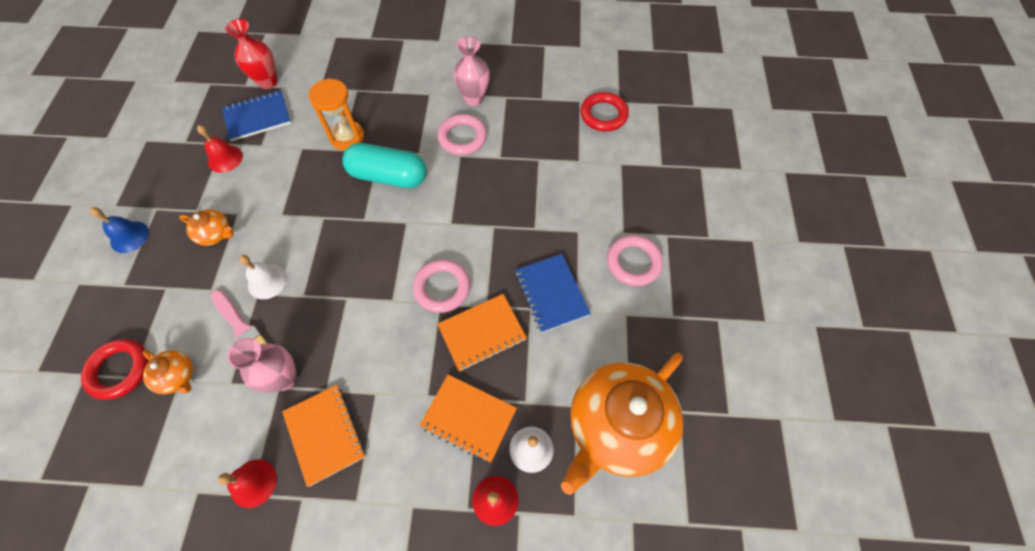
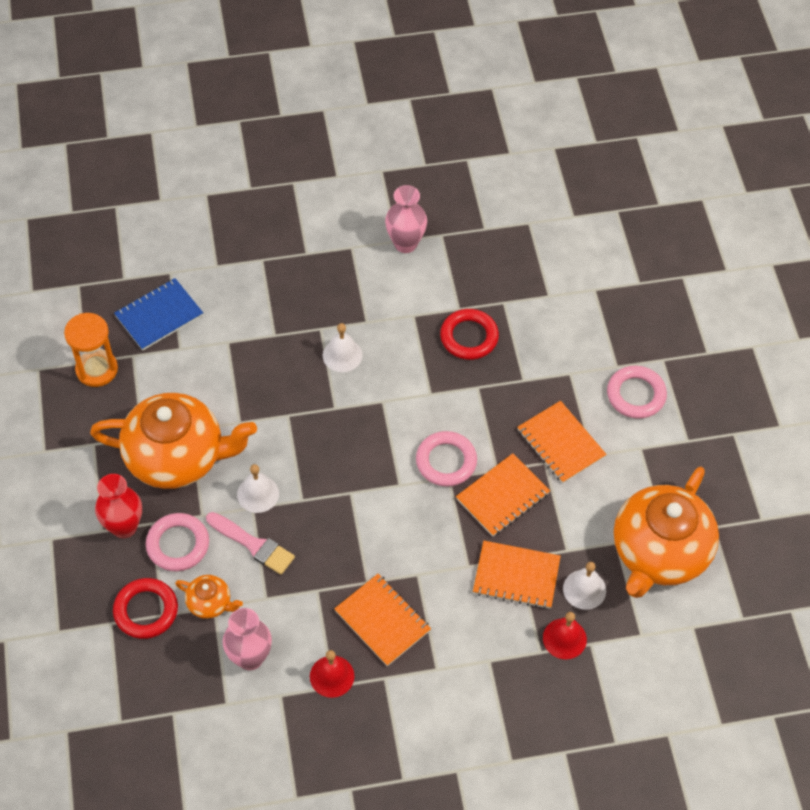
camera: 15 degrees left, 5 degrees down
(129, 236) = (81, 480): blue bell -> none
(215, 234) = (177, 457): orange teapot -> orange teapot, size x2.34
(225, 158) = (145, 372): red bell -> none
(268, 82) = (150, 269): red vase -> red vase (124, 527)
(284, 378) = (320, 581): pink vase -> pink vase (250, 658)
(347, 137) = (275, 319): orange hourglass -> orange hourglass (97, 369)
(388, 176) = (342, 355): turquoise capsule -> white bell
(462, 137) = (409, 294): pink ring -> pink ring (178, 544)
(551, 293) = (561, 443): blue notebook -> orange notebook
(603, 115) = (560, 235): red ring -> red ring (469, 337)

